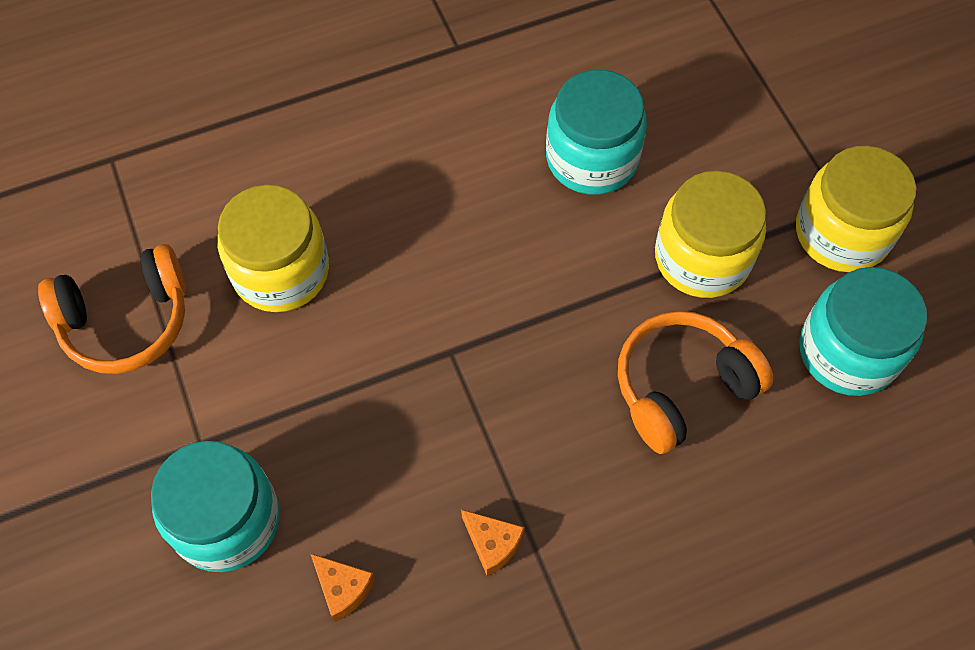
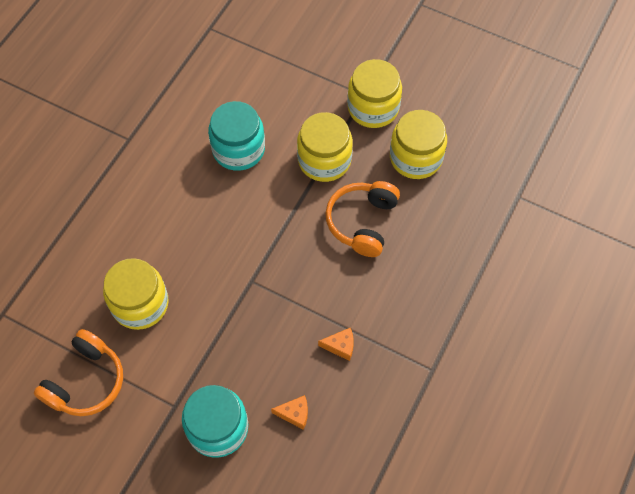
camera: 40 degrees left, 0 degrees up
(848, 351) = (416, 157): turquoise jar -> yellow jar

